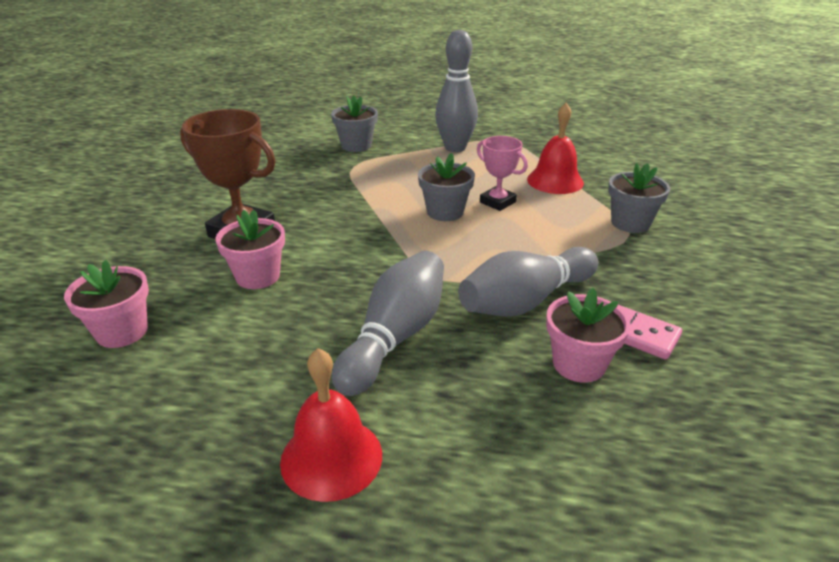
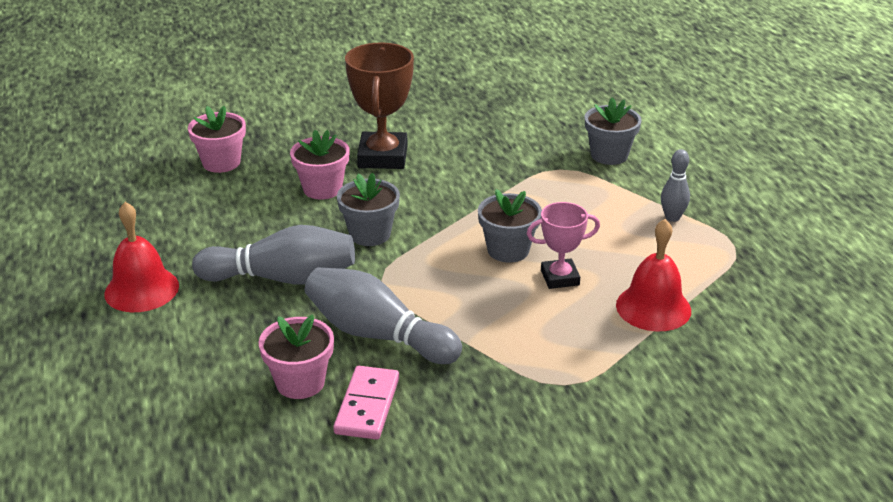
camera: 65 degrees right, 0 degrees up
(455, 148) = (672, 217): grey bowling pin -> grey bowling pin, size x0.52
(497, 202) = (560, 278): pink trophy -> pink trophy turned 60 degrees clockwise
(630, 223) = (592, 381): grey flower pot -> grey flower pot (370, 234)

